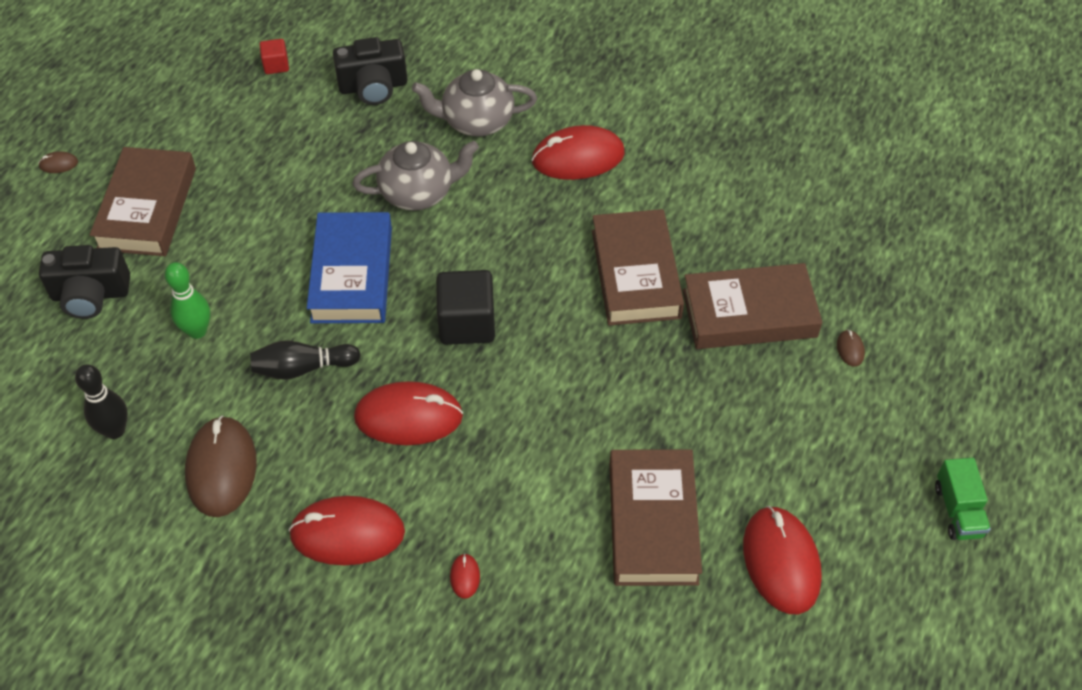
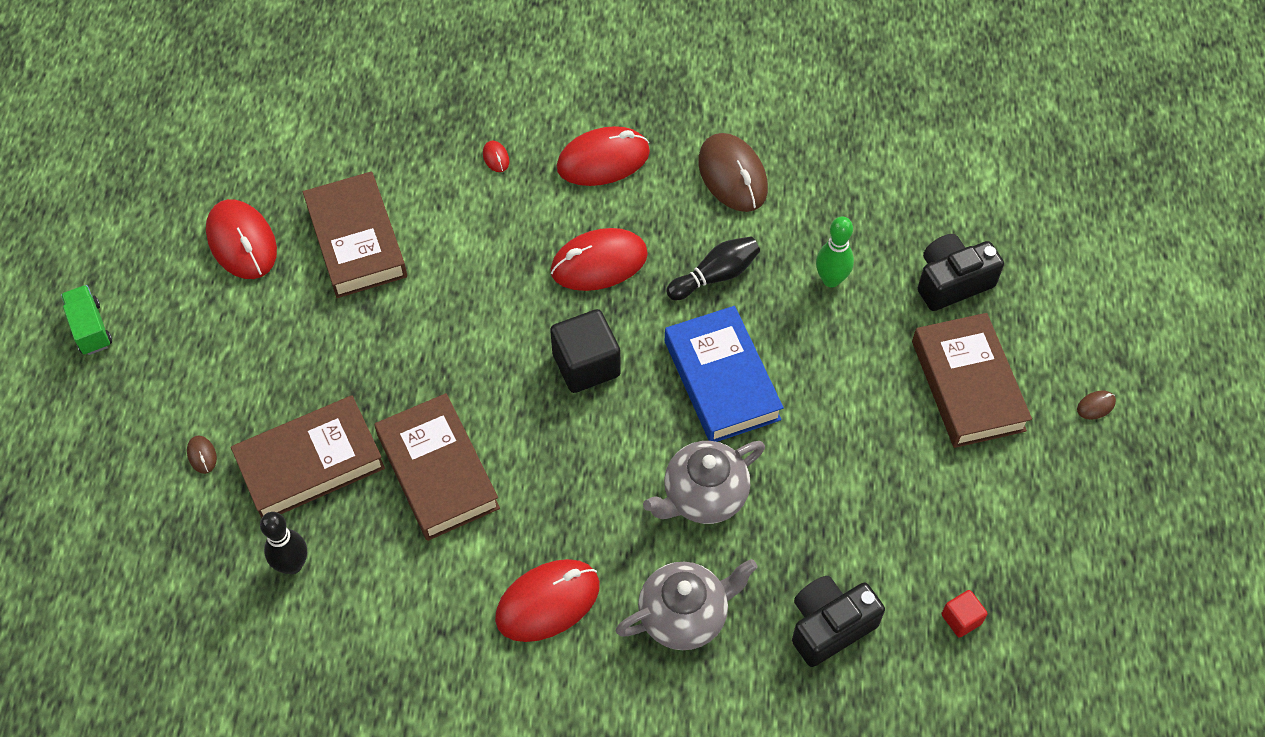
camera: 160 degrees right, 5 degrees up
(115, 430) = (840, 177): black bowling pin -> black bowling pin (292, 565)

